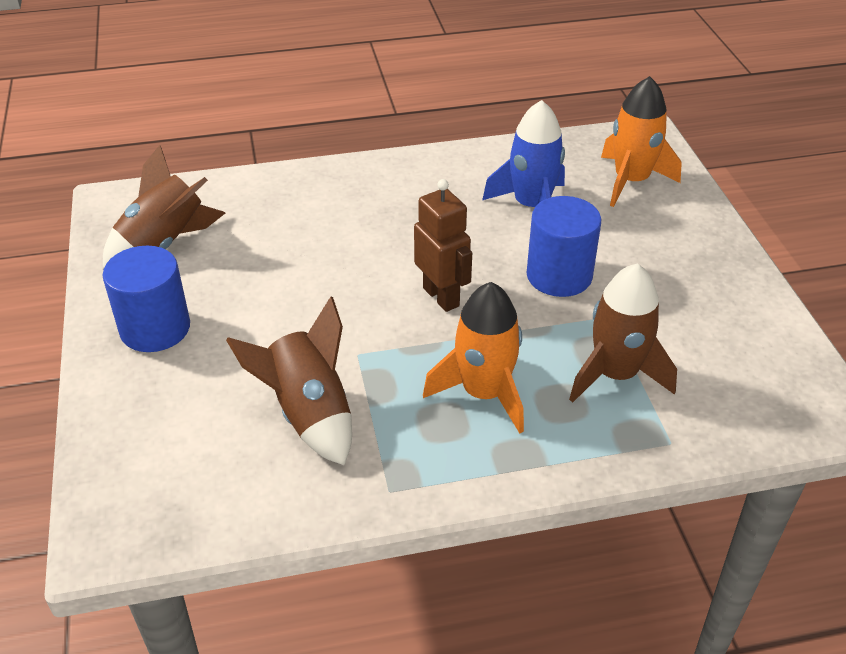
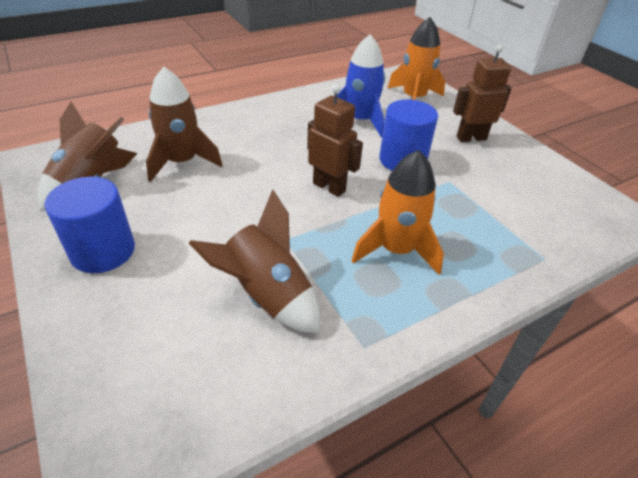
camera: 20 degrees left, 0 degrees up
(615, 374) = (478, 218): brown rocket -> brown rocket (182, 162)
(679, 258) = (471, 138): none -> brown robot

